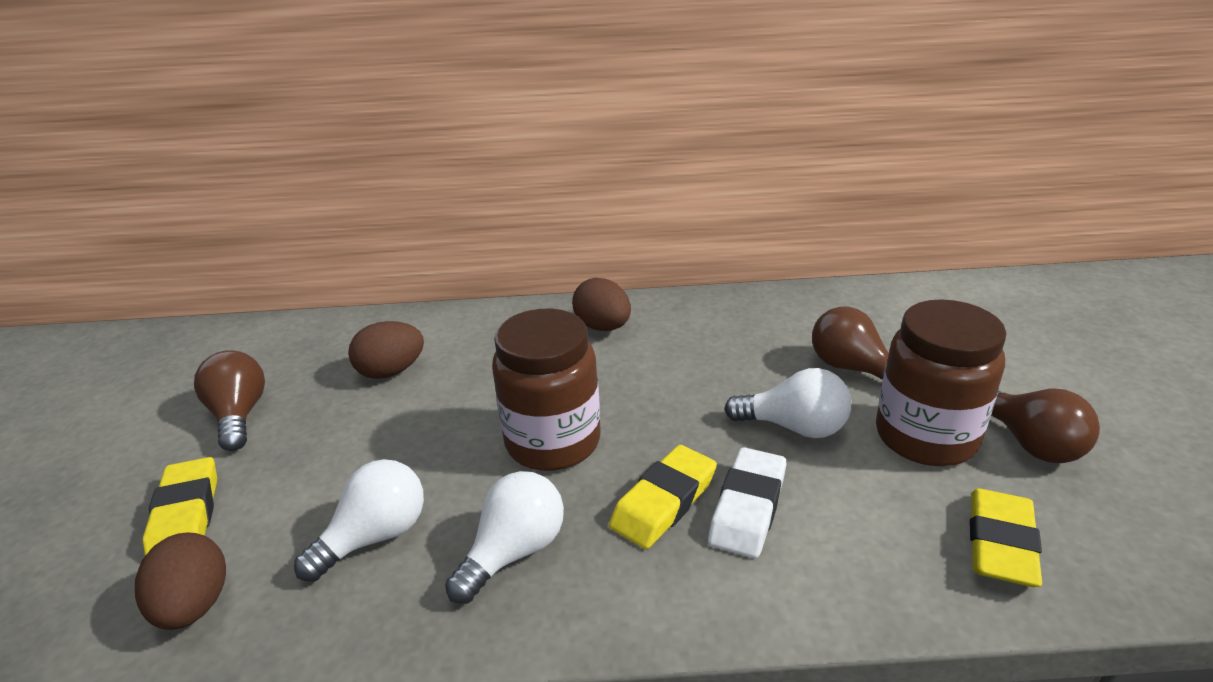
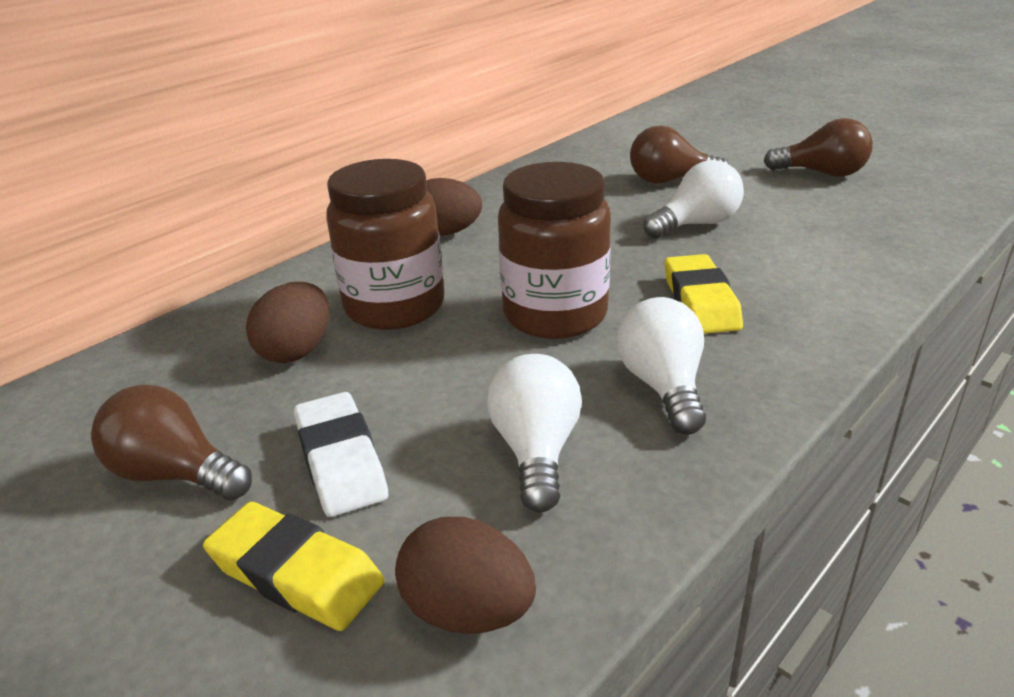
camera: 45 degrees left, 0 degrees up
(748, 508) = (752, 276): white eraser -> white eraser (341, 461)
(925, 437) = (772, 194): brown jar -> brown jar (395, 307)
(1000, 543) = (892, 221): yellow eraser -> none

